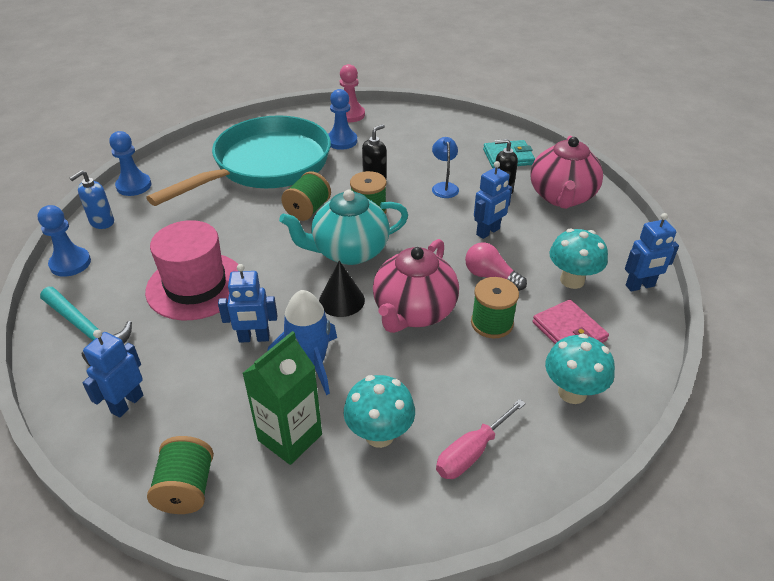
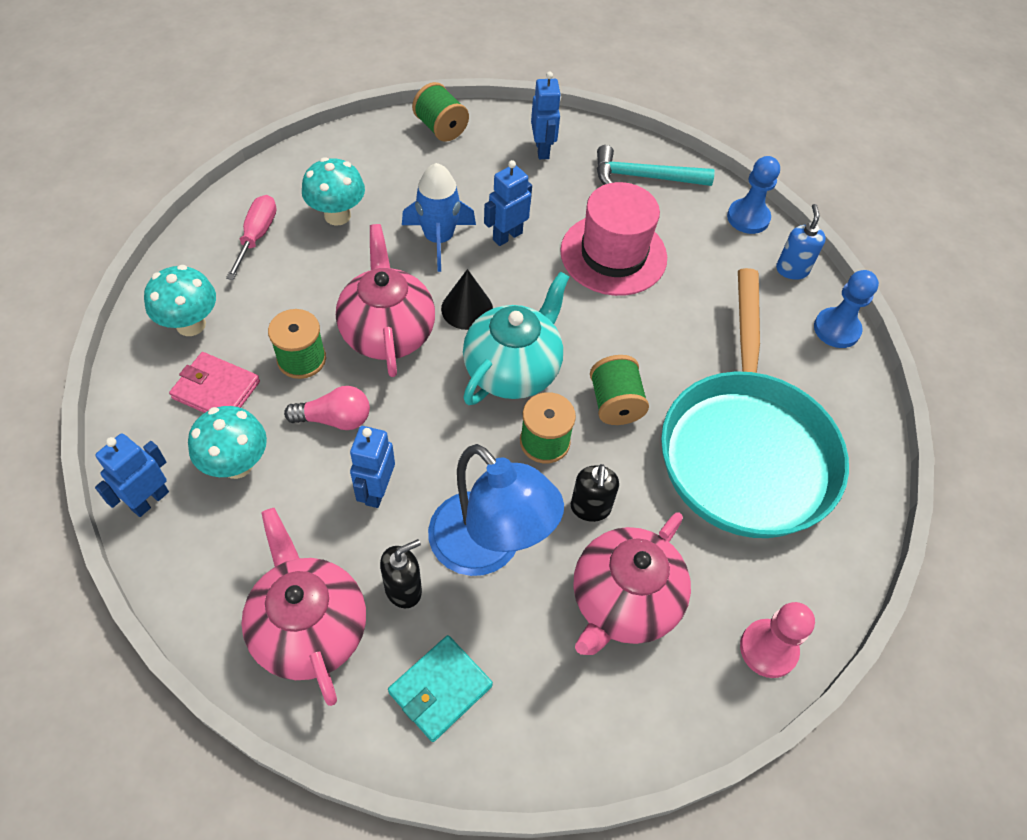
camera: 140 degrees right, 15 degrees up
(290, 437) = (403, 184): green carton -> none
(341, 141) = (710, 566): blue pawn -> none
(396, 147) = (623, 602): none -> pink teapot
(444, 187) = (488, 548): blue lamp -> blue lamp, size x2.13

